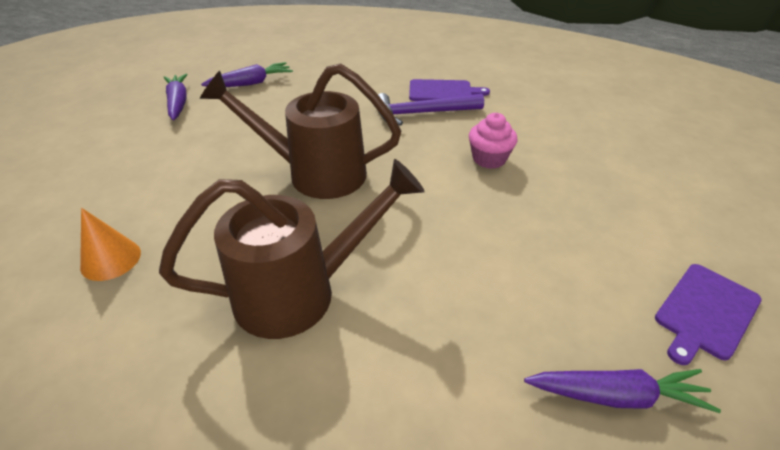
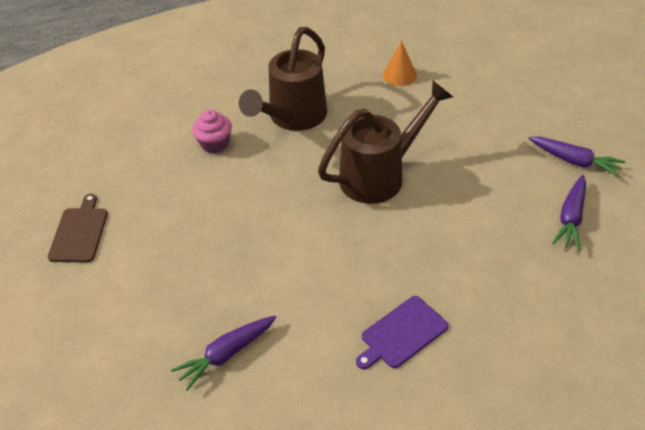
camera: 140 degrees right, 5 degrees up
(422, 113) = (384, 286): purple hammer -> none
(489, 159) = (279, 269): pink cupcake -> pink cupcake (214, 144)
(616, 396) = (115, 165): purple carrot -> purple carrot (226, 354)
(705, 312) = (79, 232): purple cutting board -> brown cutting board

